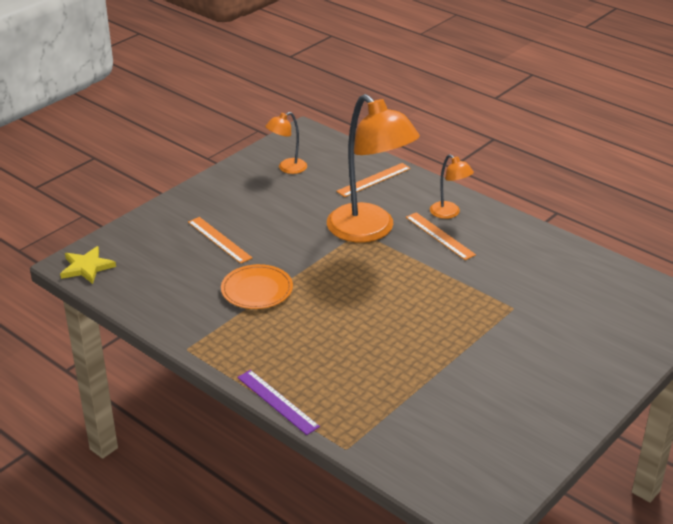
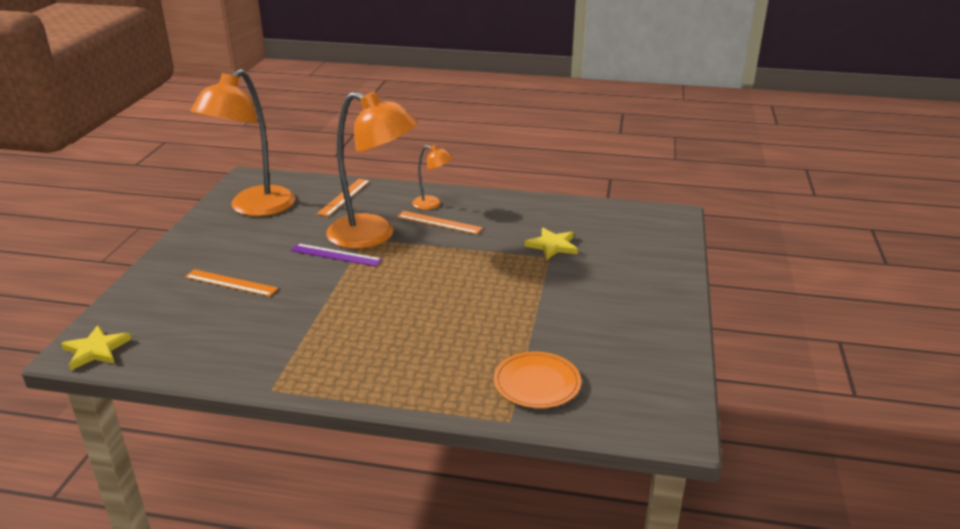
camera: 30 degrees left, 5 degrees down
(257, 290) = (304, 313): orange plate -> orange plate (537, 383)
(277, 401) = (407, 404): purple ruler -> purple ruler (336, 255)
(287, 168) = (254, 208): orange lamp -> orange lamp, size x2.19
(527, 297) = (552, 246): none -> yellow star

